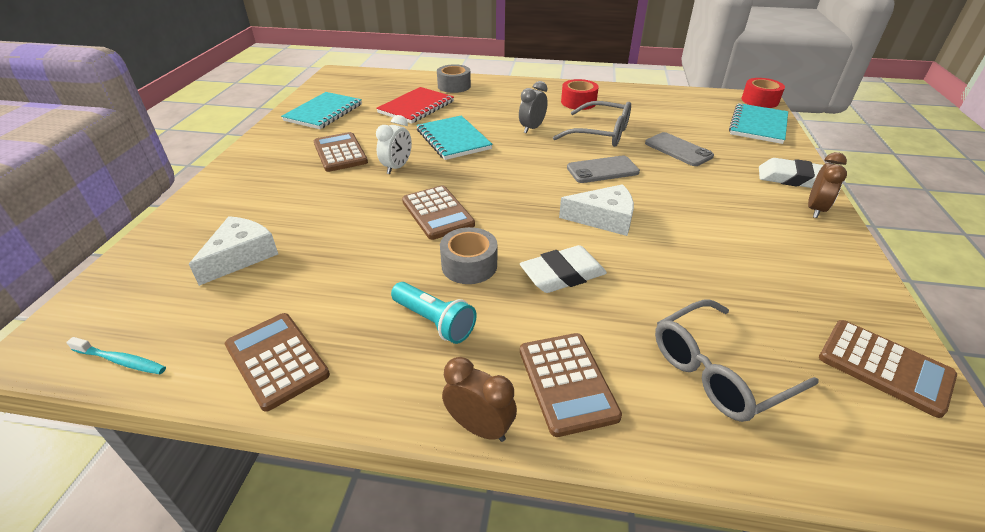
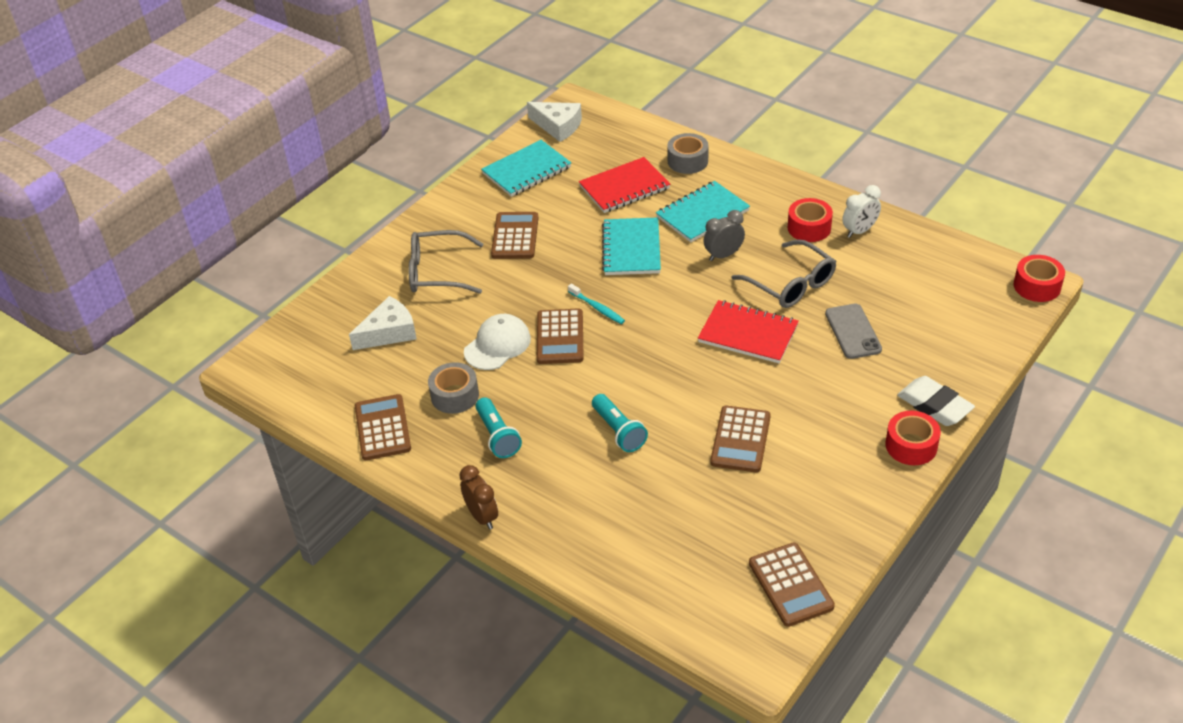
camera: 30 degrees right, 5 degrees up
(121, 361) = (291, 395): turquoise toothbrush -> turquoise toothbrush (597, 308)
(376, 235) = (497, 345): none -> white cap
(397, 167) = (556, 271): white clock -> white clock (859, 231)
(469, 265) = (552, 398): grey tape -> grey tape (455, 395)
(563, 275) = (618, 431): white eraser -> turquoise flashlight
(567, 383) = (556, 511): brown calculator -> brown calculator (740, 440)
(602, 170) = (748, 334): grey phone -> red notebook
(604, 218) = (699, 390): white cheese -> white cheese (558, 126)
(718, 371) = (666, 542): grey glasses -> grey glasses (437, 272)
(758, 125) = (985, 324): turquoise notebook -> turquoise notebook (702, 214)
(815, 209) = (911, 445): brown clock -> red tape

